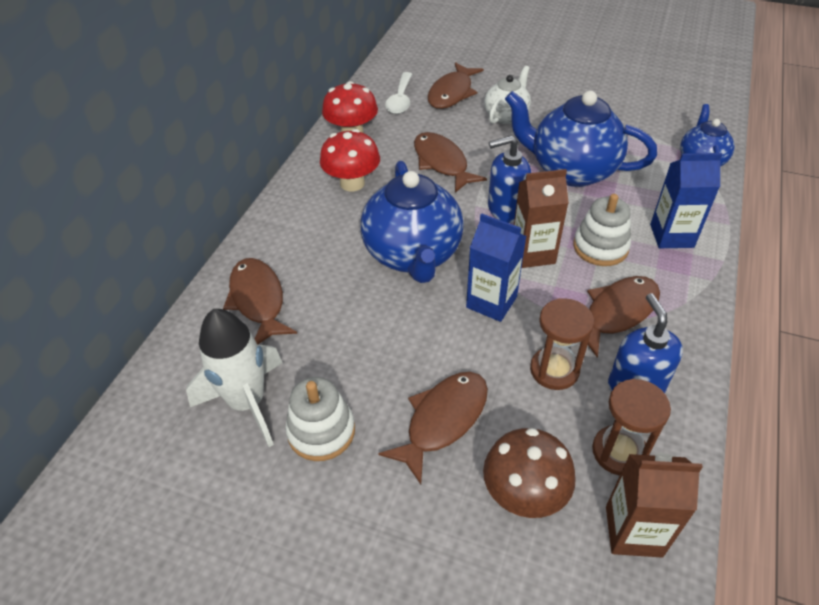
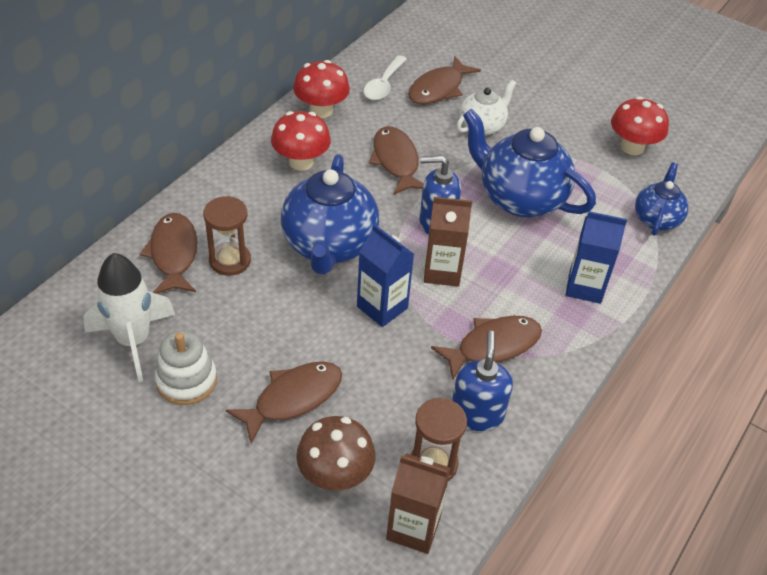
camera: 10 degrees right, 0 degrees up
(554, 370) = (410, 381): brown hourglass -> brown hourglass (230, 260)
(600, 247) = (509, 281): white stacking toy -> none
(646, 105) = (632, 147): none -> red mushroom

